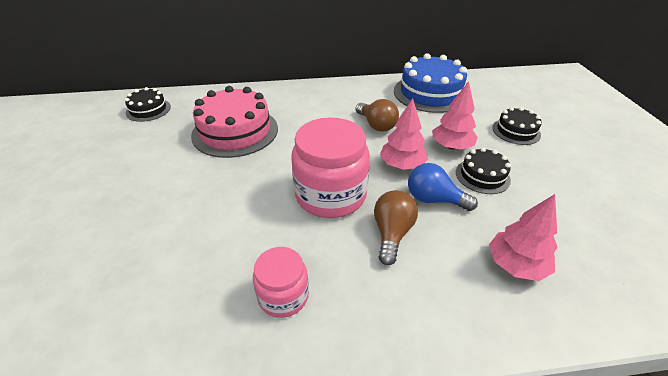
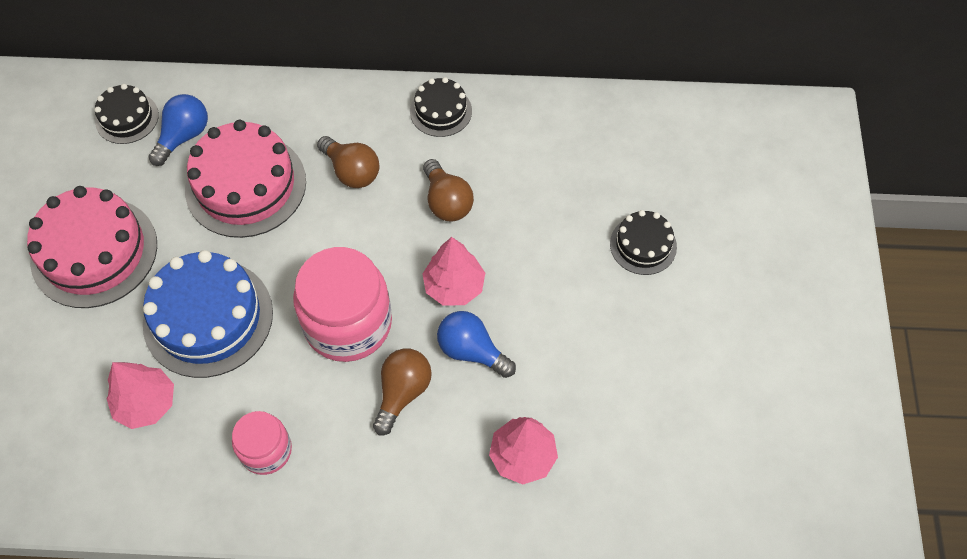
camera: 10 degrees right, 20 degrees up
(119, 177) = (94, 252): none -> pink cake
(188, 114) = (184, 136): none -> blue light bulb
(307, 118) = (351, 171): none -> brown light bulb
(430, 93) = (556, 138): blue cake -> blue cake (208, 318)
(451, 146) = (535, 261): pink tree -> pink tree (146, 403)
(482, 176) = (551, 322): black cake -> black cake (441, 111)

